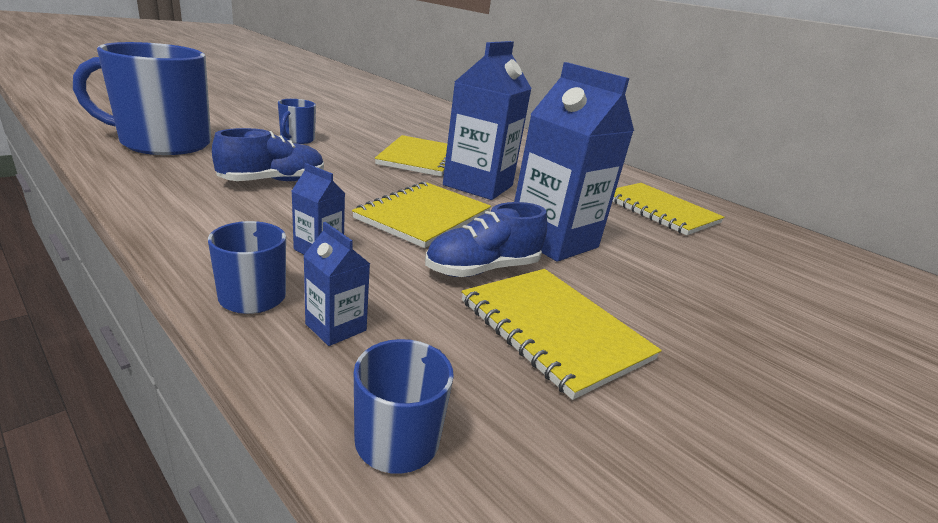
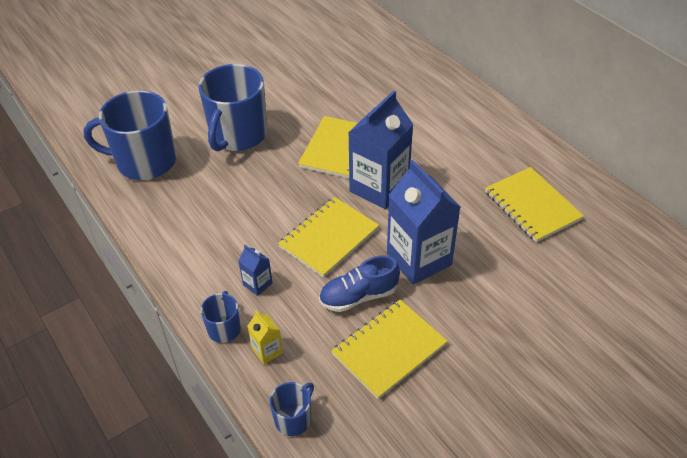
camera: 15 degrees right, 20 degrees up
(273, 181) = (225, 205): blue shoe -> none
(297, 139) = (238, 135): blue mug -> blue mug, size x2.13
(336, 327) = (267, 351): blue carton -> yellow carton
(554, 329) = (389, 349): yellow notebook -> yellow notebook turned 75 degrees clockwise

